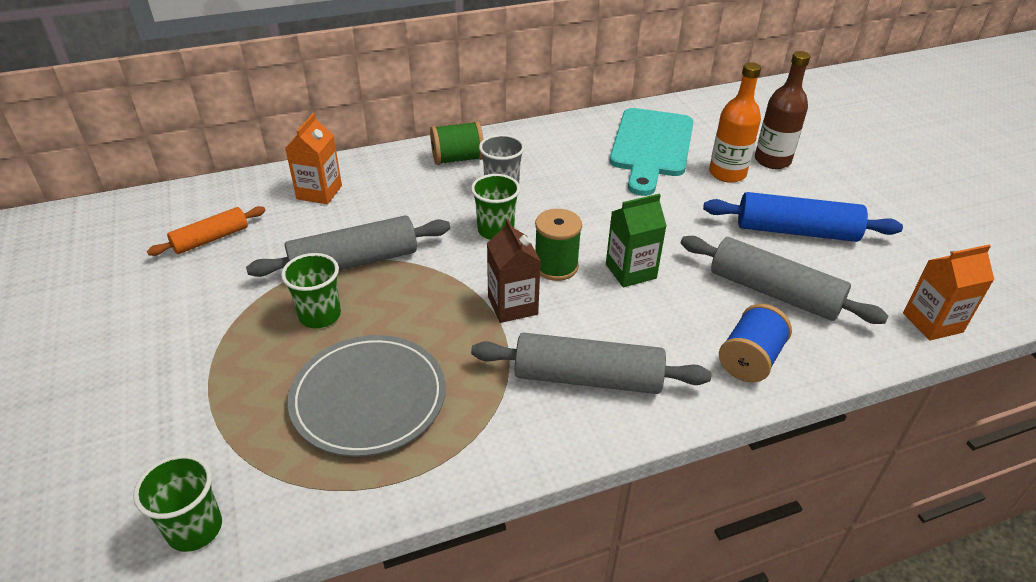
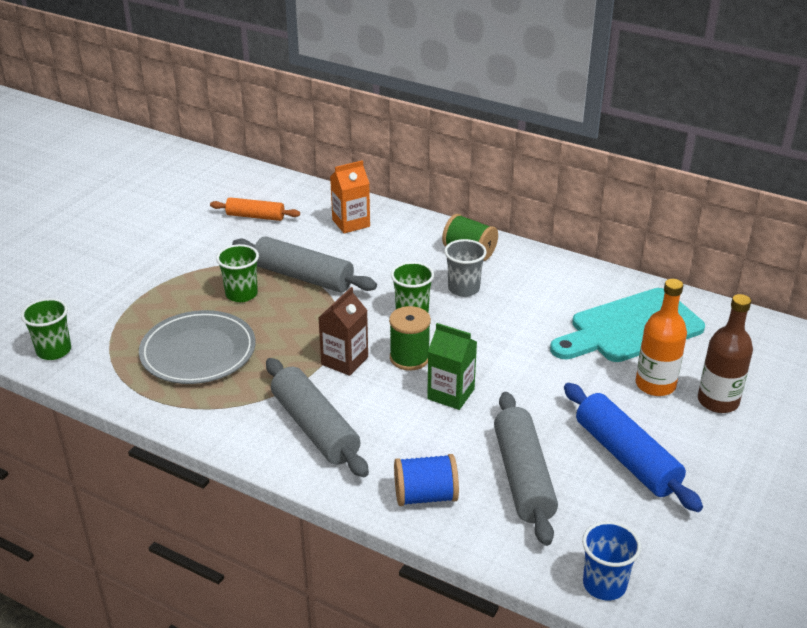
camera: 50 degrees right, 5 degrees down
(932, 323) = (604, 584): orange carton -> blue cup

